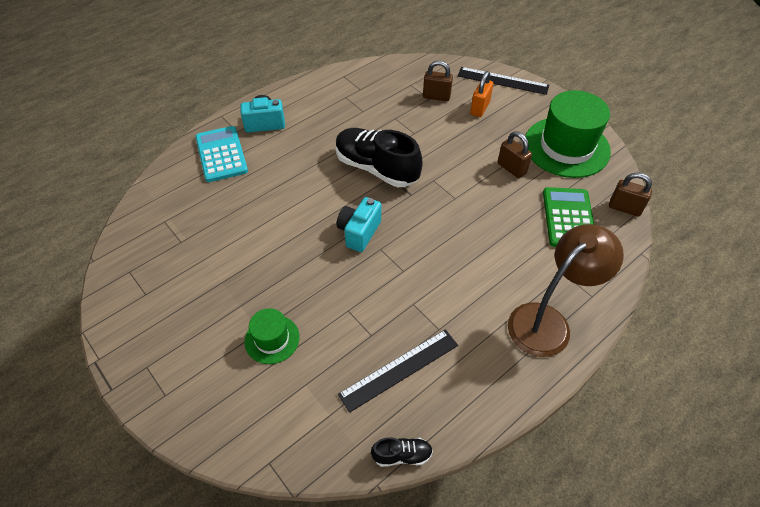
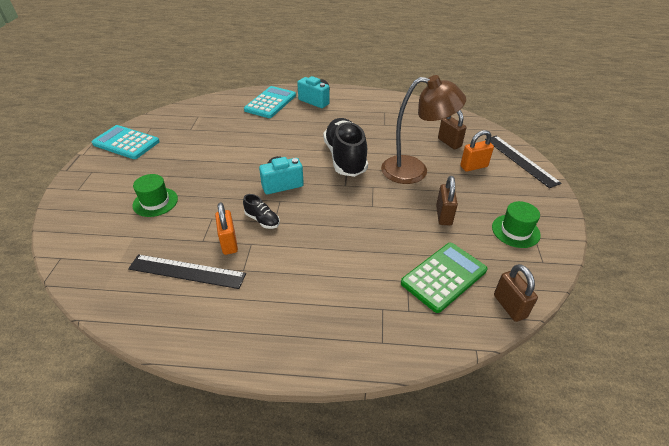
camera: 45 degrees right, 10 degrees down
(130, 308) = (126, 143): none -> turquoise calculator
(395, 318) = (229, 243): none -> orange padlock
(402, 455) = (114, 318): black shoe -> black shoe (262, 220)
(547, 321) = (320, 328): brown lamp -> brown lamp (414, 170)
(566, 147) = (515, 231): green hat -> green hat, size x0.51

